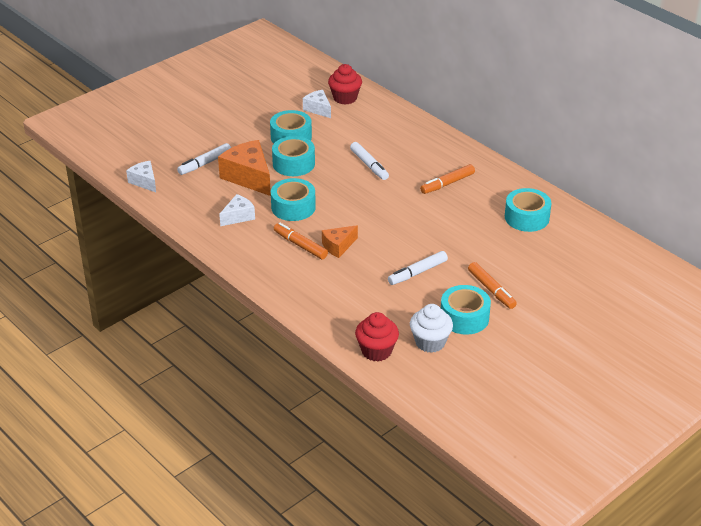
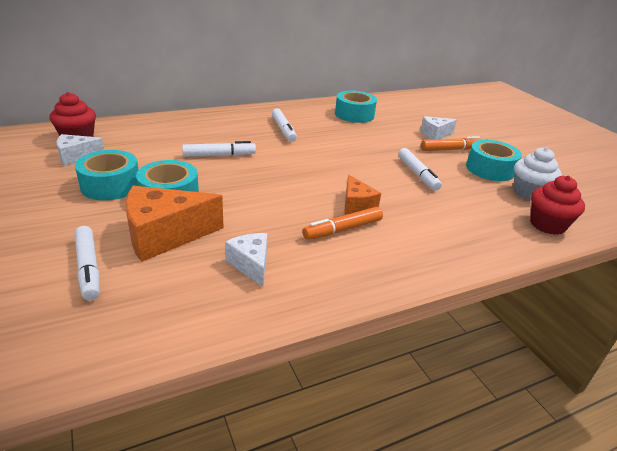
camera: 75 degrees left, 5 degrees down
(144, 182) = (64, 353): white cheese -> white cheese (435, 135)
(293, 207) = (261, 217): turquoise tape -> none
(447, 184) = (283, 130): orange marker -> white marker

